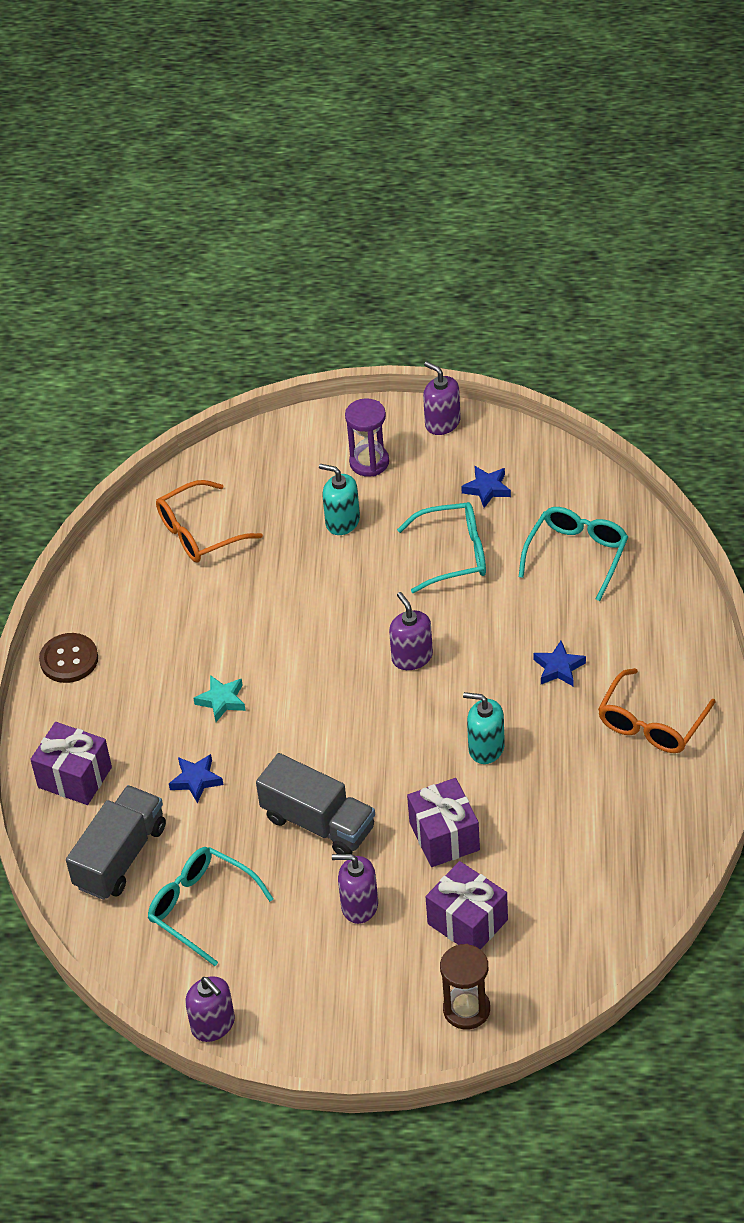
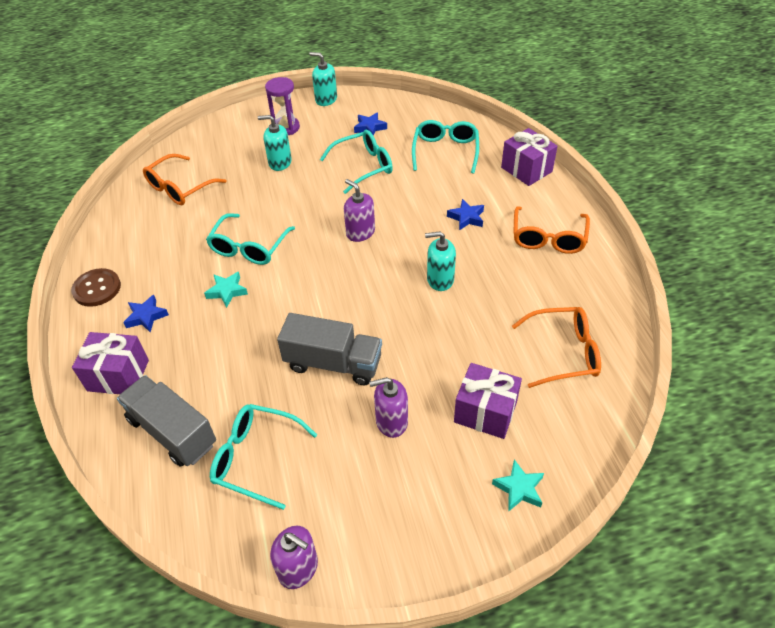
camera: 20 degrees left, 0 degrees up
(120, 856) = (172, 432): grey truck -> grey truck turned 60 degrees counterclockwise
(196, 780) = (222, 354): blue star -> blue star (146, 316)
(264, 646) = (249, 247): none -> turquoise glasses
(442, 423) = (326, 99): purple soap dispenser -> turquoise soap dispenser
(444, 836) = (437, 349): purple gift -> purple gift (526, 169)
(466, 1009) = (519, 488): brown hourglass -> turquoise star
(592, 877) = (564, 352): none -> orange glasses

